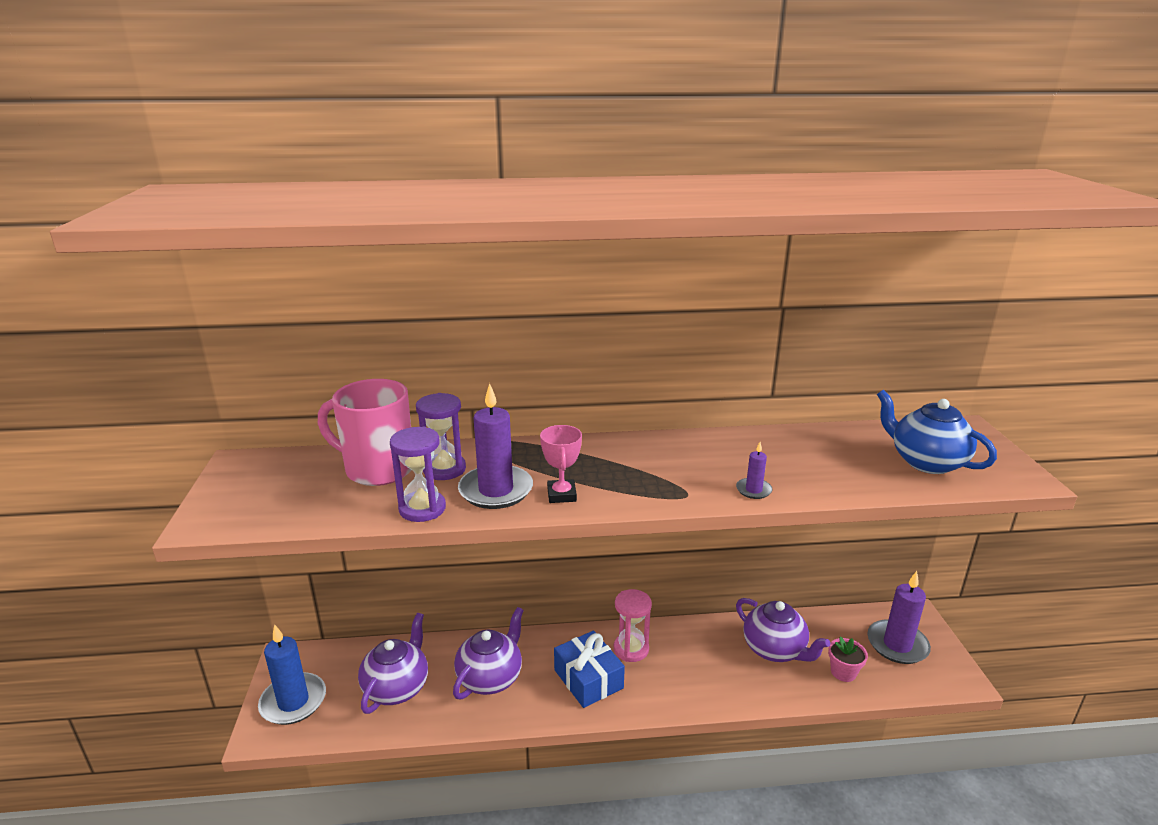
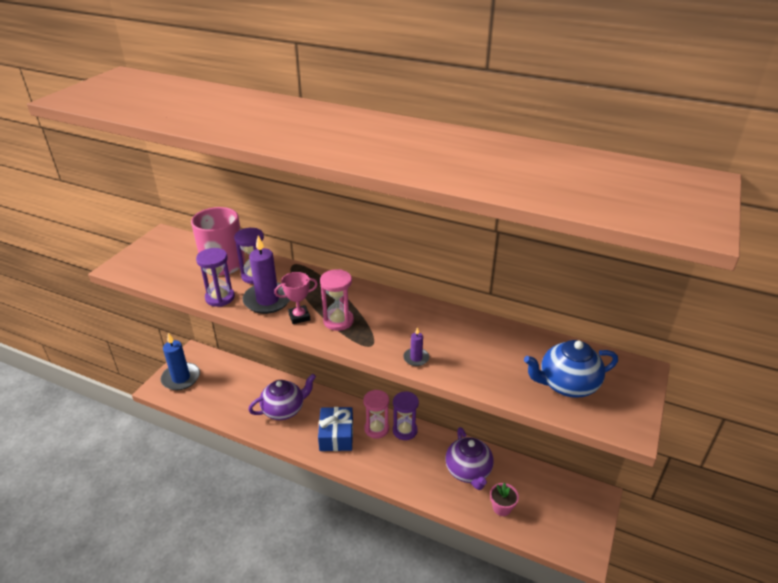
camera: 30 degrees right, 10 degrees up
(397, 688) = (233, 393): purple teapot -> none
(561, 495) = (299, 317): pink trophy -> pink trophy turned 45 degrees clockwise
(617, 483) = (338, 321): none -> pink hourglass
(665, 636) = (405, 430): none -> purple hourglass
(897, 644) = (561, 508): purple candle -> none
(926, 462) = (567, 385): blue teapot -> blue teapot turned 90 degrees counterclockwise

